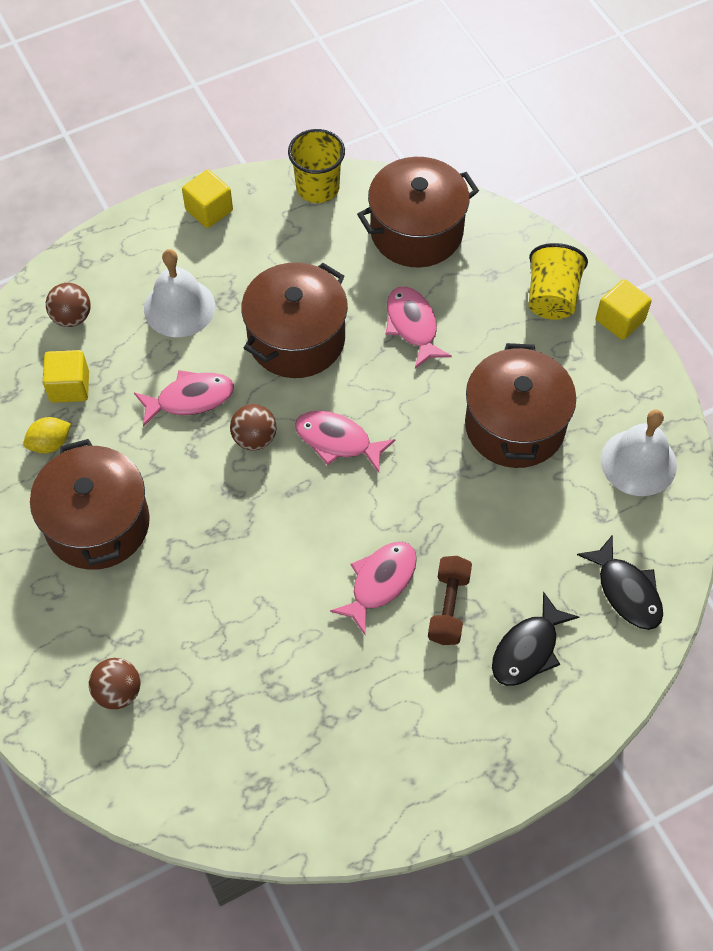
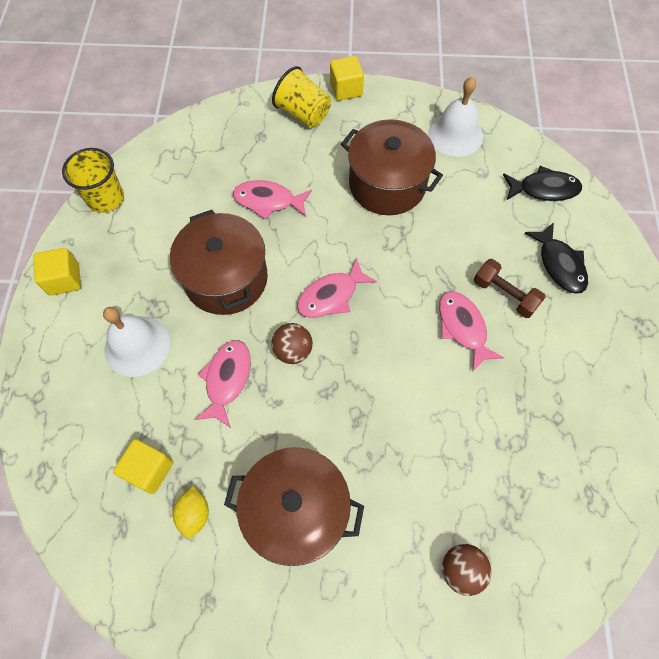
camera: 60 degrees left, 5 degrees up
(72, 317) = (82, 434): brown ball -> none
(416, 231) = (193, 159): brown pot -> none

